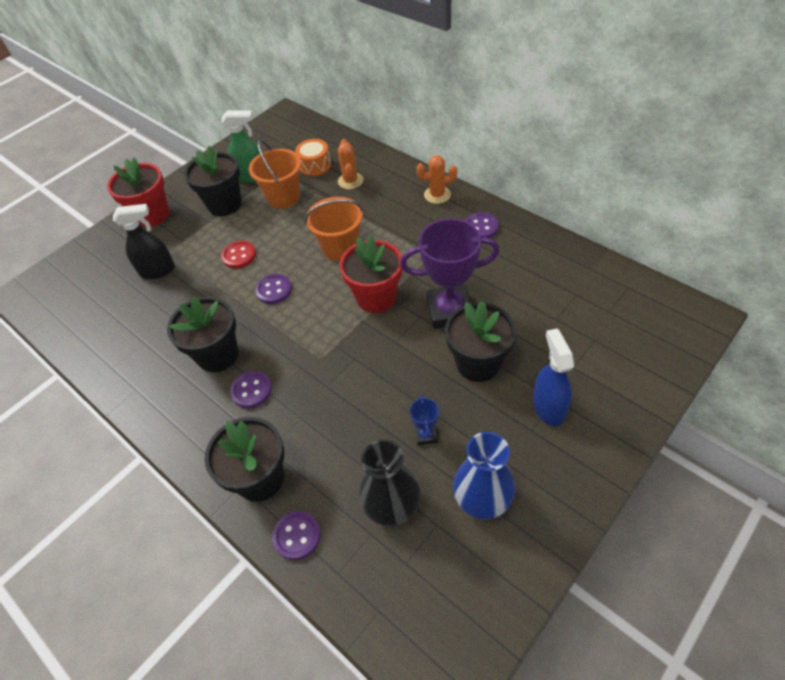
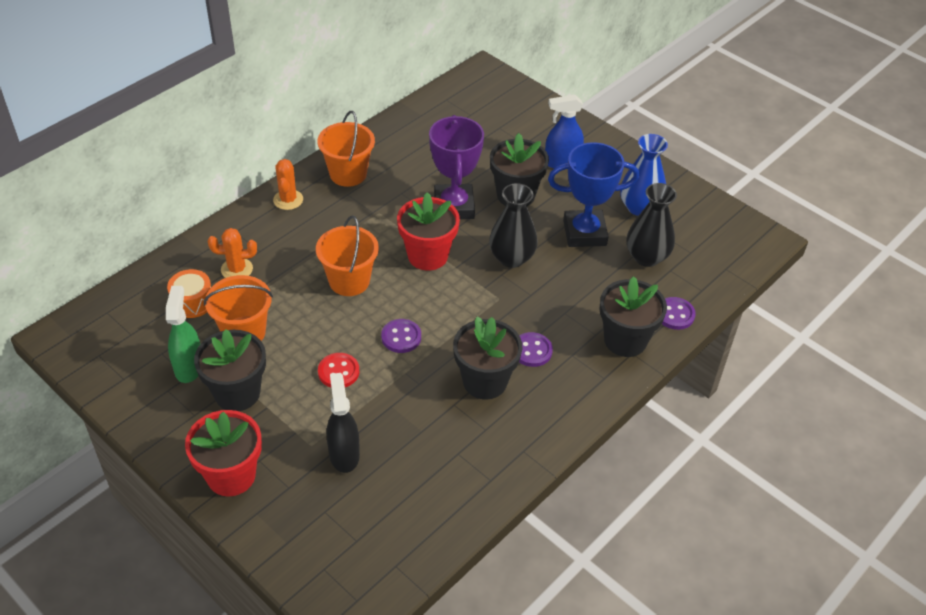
camera: 95 degrees left, 5 degrees down
(378, 365) = (511, 258): none -> black vase
(426, 435) = (584, 233): blue trophy -> blue trophy, size x2.28
(481, 227) = (348, 174): purple button -> orange bucket

